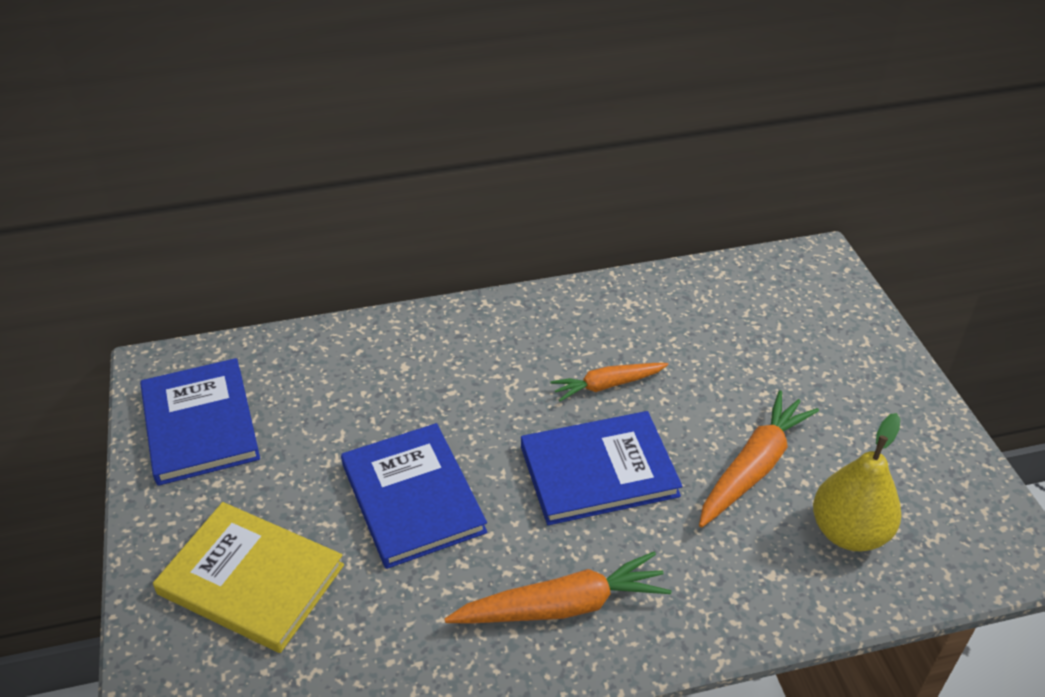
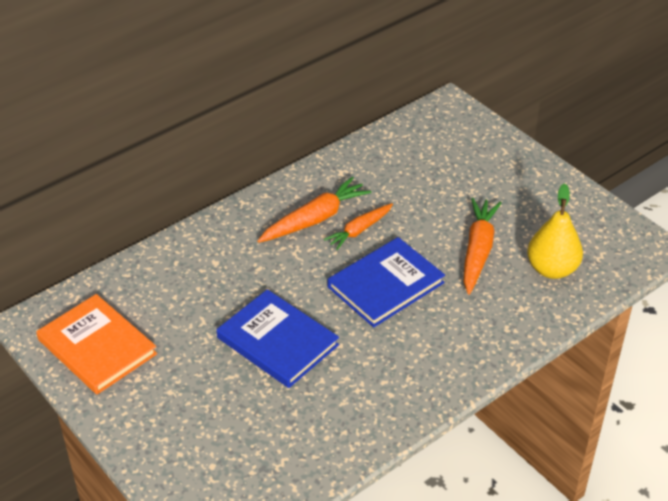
camera: 25 degrees left, 0 degrees up
(200, 424) = (97, 347): blue book -> orange book
(251, 579) = (205, 425): yellow book -> none
(562, 606) = (410, 369): orange carrot -> orange carrot (315, 219)

